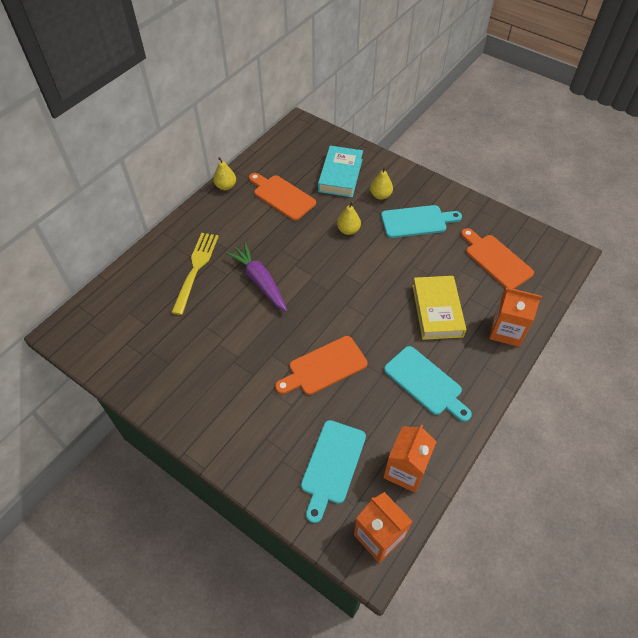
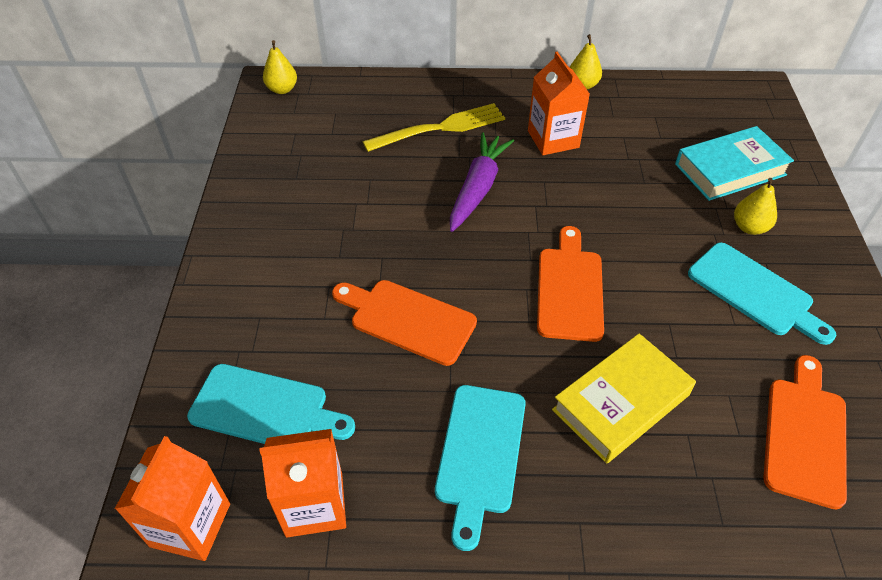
camera: 55 degrees right, 5 degrees down
(282, 196) = (627, 137): orange cutting board -> orange cutting board (570, 288)
(332, 465) = (265, 409): turquoise cutting board -> turquoise cutting board turned 150 degrees counterclockwise
(348, 230) = (649, 226): yellow pear -> yellow pear (282, 89)
(506, 331) = (678, 523): orange carton -> orange carton (553, 139)

